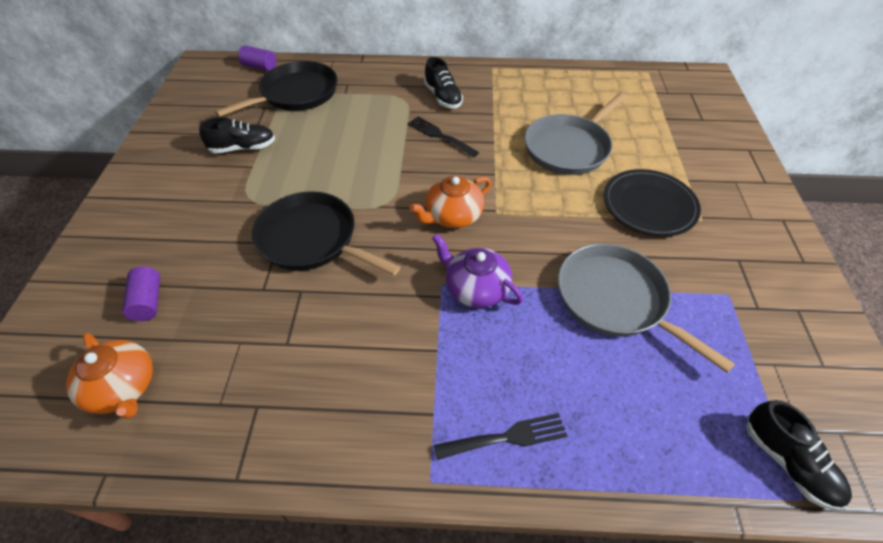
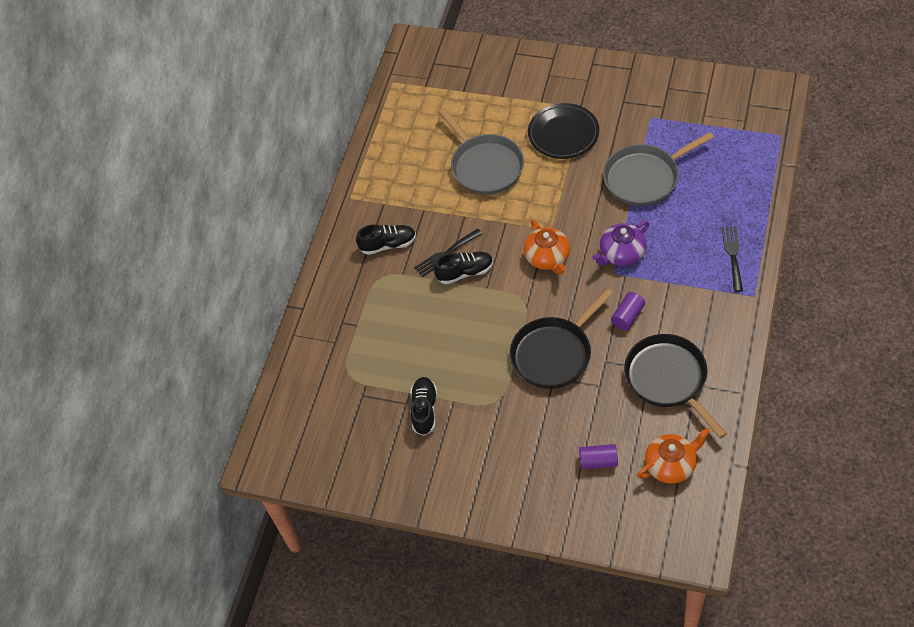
camera: 70 degrees left, 5 degrees up
(260, 67) = (284, 403): purple cylinder -> purple cylinder (627, 316)
(296, 94) = (347, 367): black pan -> black pan (668, 379)
(788, 462) = (761, 133): black shoe -> black shoe (465, 272)

